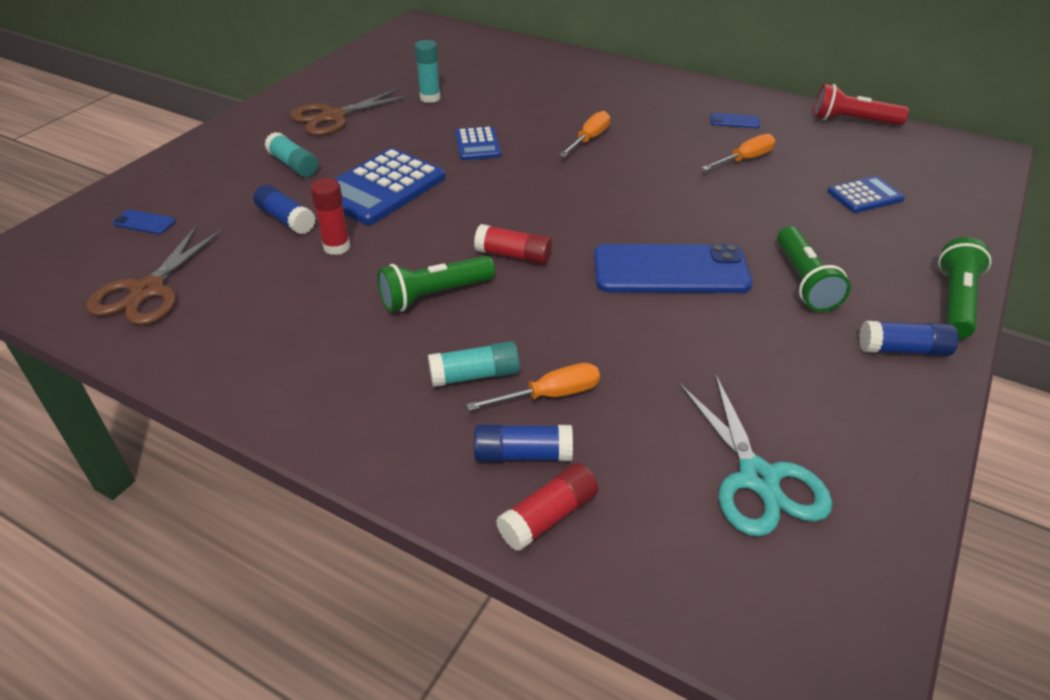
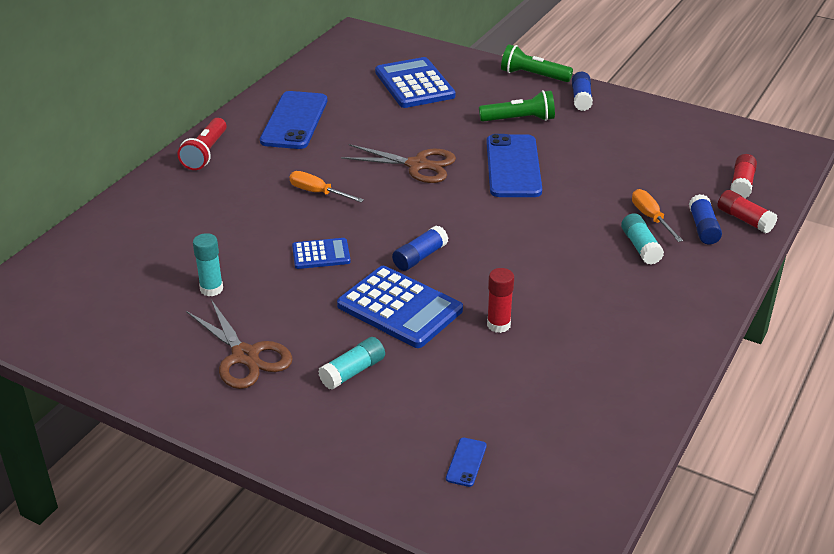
camera: 90 degrees left, 5 degrees down
(148, 291) = (576, 431): brown scissors -> brown scissors (417, 165)
(286, 219) = (456, 361): blue glue stick -> blue glue stick (420, 257)
(434, 295) = (557, 268): green flashlight -> none
(513, 255) = (502, 232): red glue stick -> red glue stick (741, 184)
(734, 121) = (294, 121): blue phone -> blue phone, size x2.45
(744, 159) = (360, 123): orange screwdriver -> none
(758, 478) = (695, 154): turquoise scissors -> none
(853, 121) = (302, 72): red flashlight -> red flashlight (206, 153)
(865, 195) = (414, 84): blue calculator -> blue calculator, size x1.82

